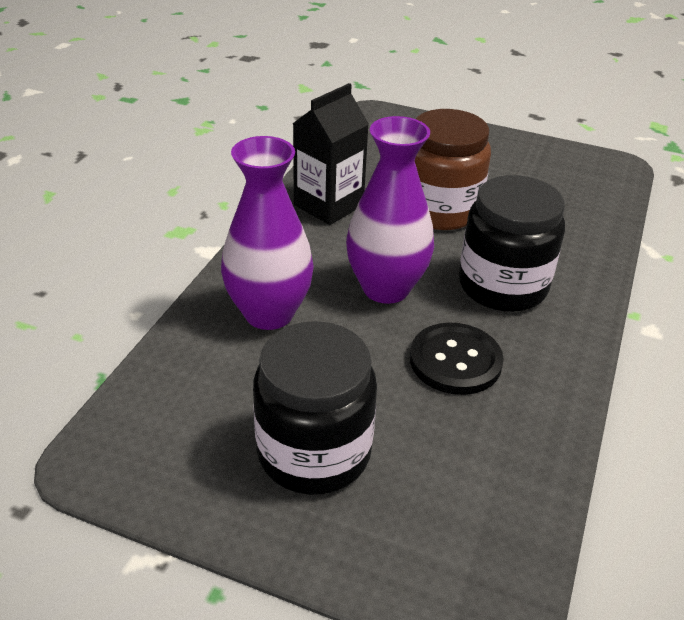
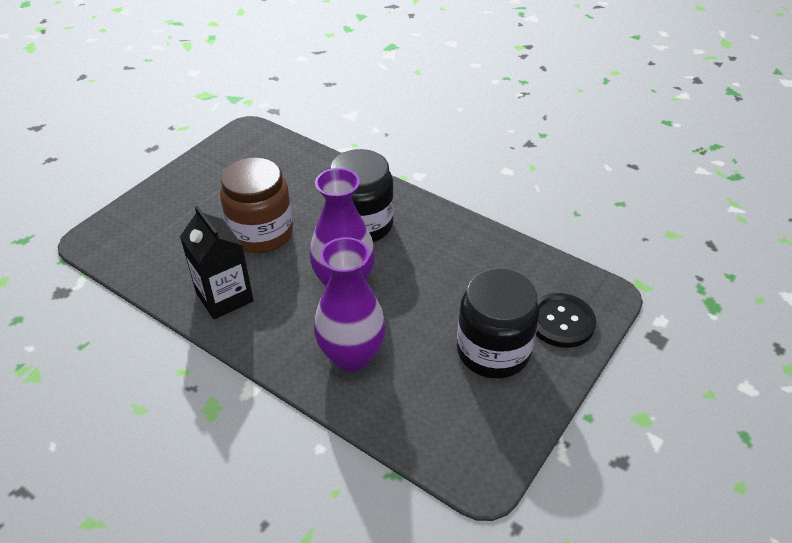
camera: 75 degrees left, 5 degrees up
(455, 361) = (427, 266): black button -> black button (561, 322)

